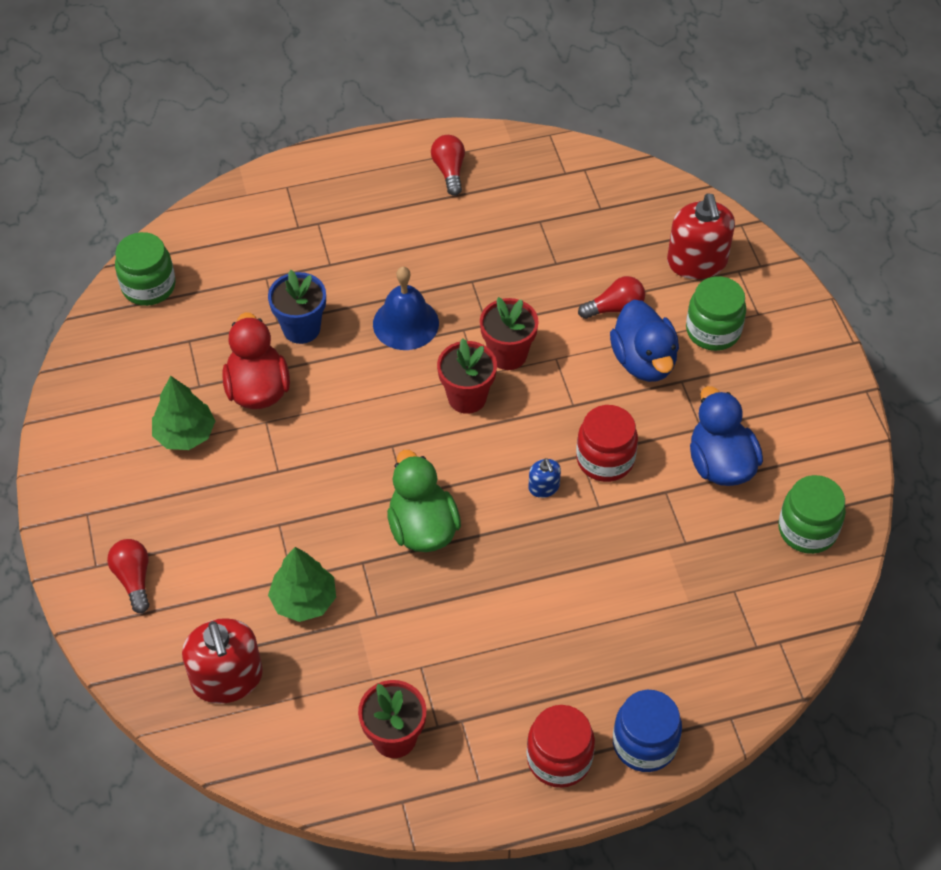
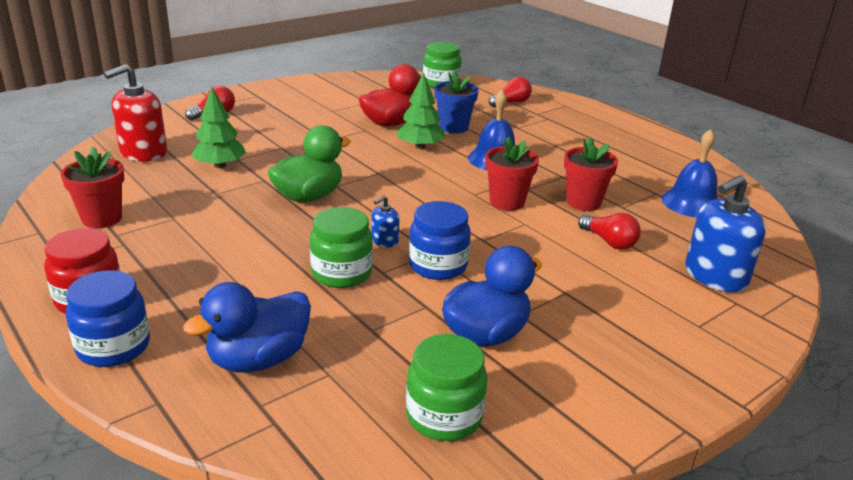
camera: 65 degrees right, 25 degrees down
(185, 434) = (336, 110): green tree -> green tree (420, 147)
(449, 171) = (653, 151): red light bulb -> red light bulb (511, 103)
(467, 397) = (448, 193): red flower pot -> red flower pot (583, 202)
(571, 204) = (691, 203): none -> blue bell
(605, 459) = (438, 266): red jar -> blue jar
(643, 361) = (567, 267): blue duck -> blue duck (258, 359)
(697, 262) = (715, 276): red soap dispenser -> blue soap dispenser
(713, 330) = (645, 300): green jar -> green jar (341, 273)

